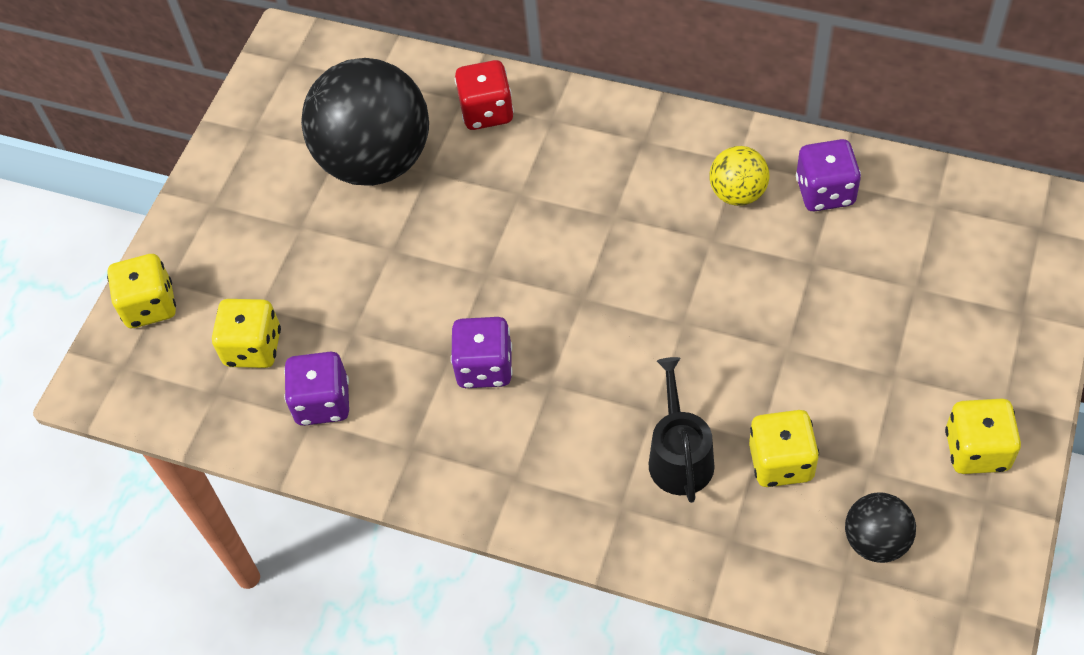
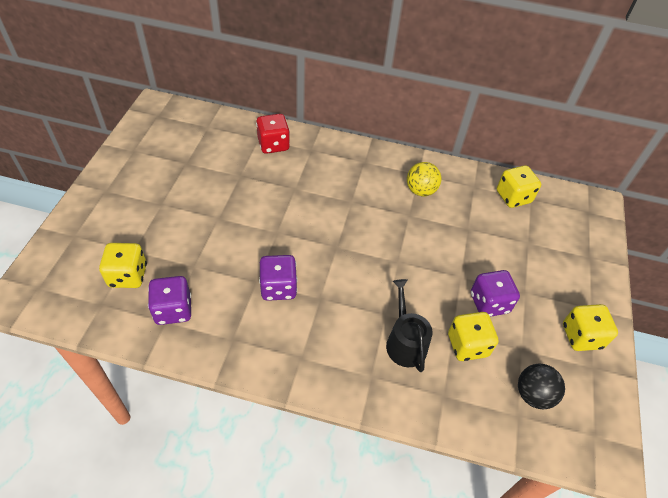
camera: 15 degrees left, 5 degrees down
(150, 306) = (60, 249): yellow dice -> yellow dice (513, 197)
(376, 161) = (208, 169): black ball -> none
(825, 192) = (469, 191): purple dice -> purple dice (489, 303)

